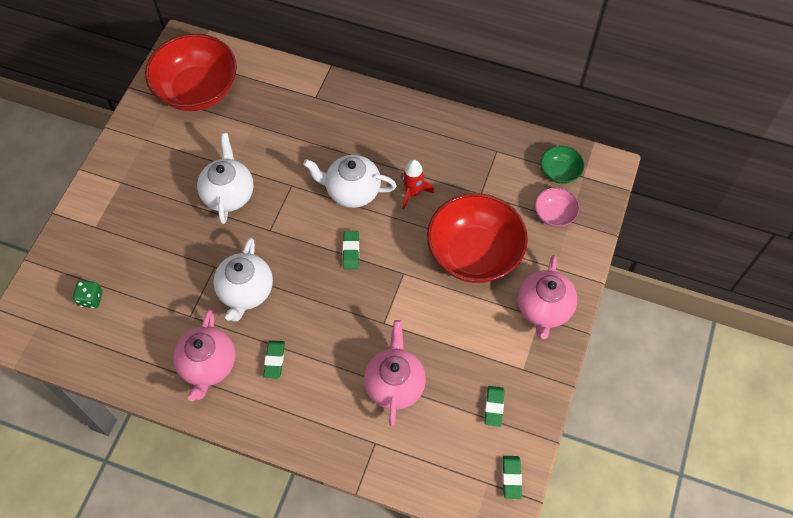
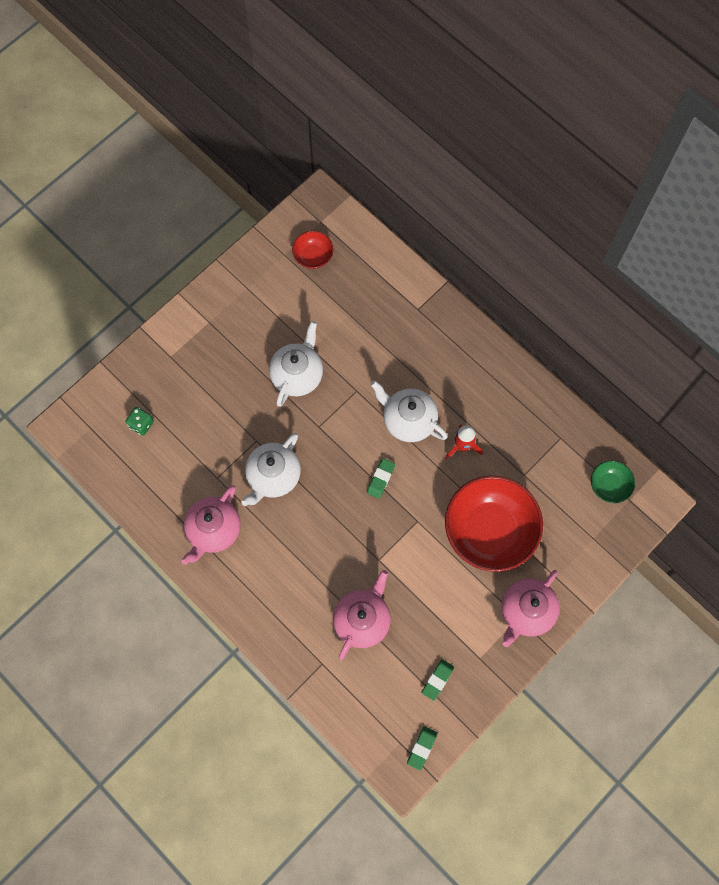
camera: 25 degrees right, 10 degrees up
(197, 90) = (313, 256): red bowl -> red bowl, size x0.46
(274, 360) = (270, 551): green eraser -> none
(554, 214) = (582, 525): pink bowl -> none

